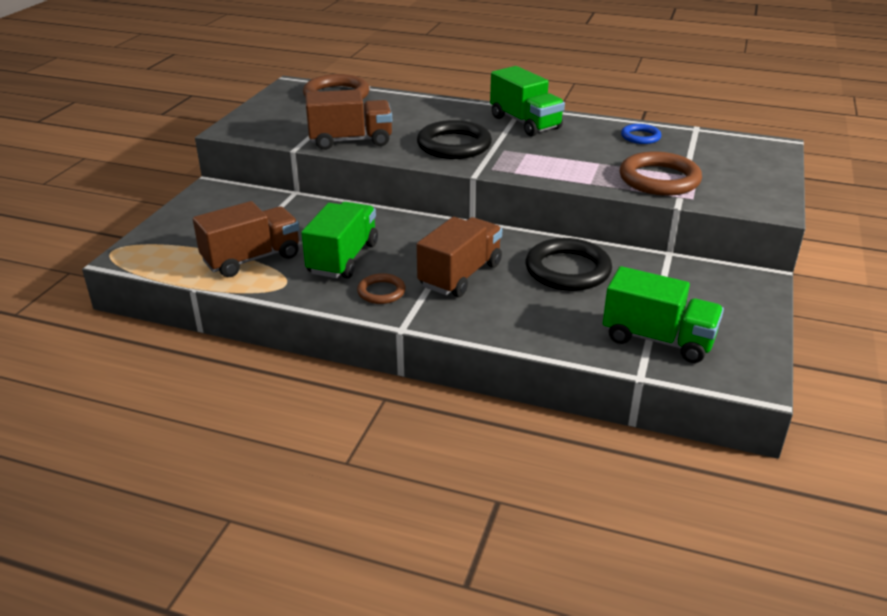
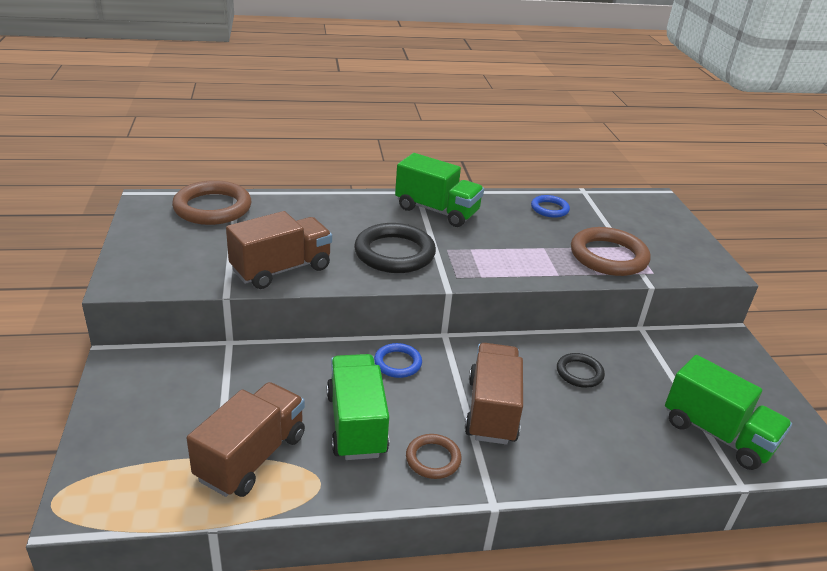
camera: 30 degrees left, 0 degrees up
(412, 230) = (397, 363): none -> blue ring
(567, 270) = (579, 373): black ring -> black ring, size x0.54
(658, 339) = (717, 434): green truck -> green truck turned 45 degrees clockwise

